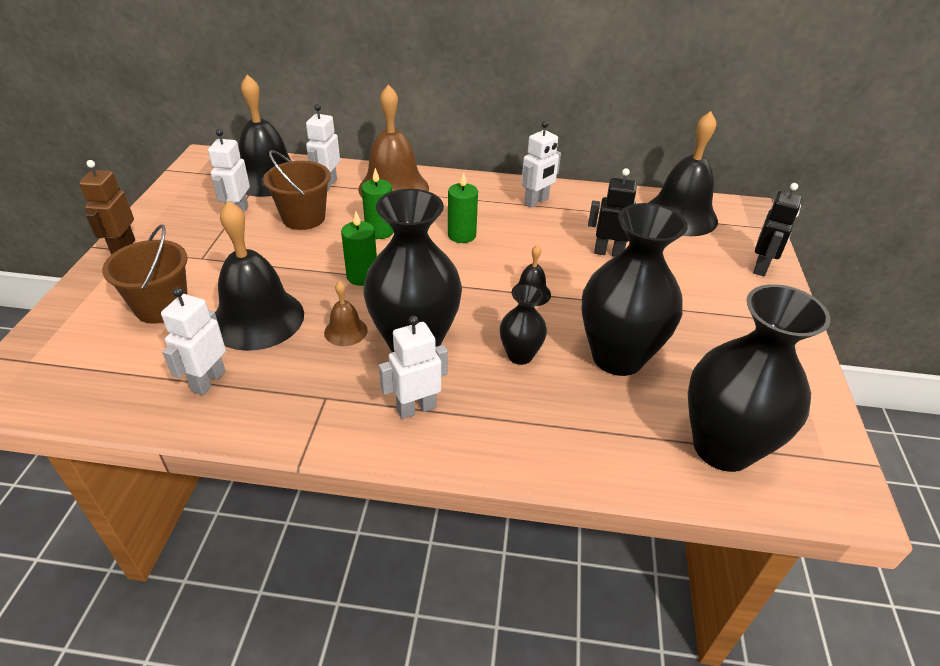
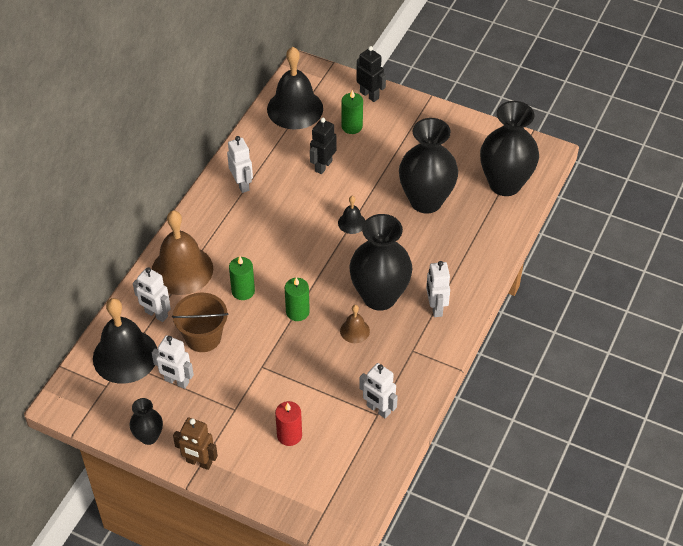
camera: 70 degrees left, 10 degrees up
(161, 307) = (289, 435): brown bucket -> red candle
(257, 318) = (324, 378): black bell -> none
(461, 235) = (269, 242): green candle -> green candle (352, 126)
(520, 355) = (408, 247): black vase -> black vase (149, 436)

